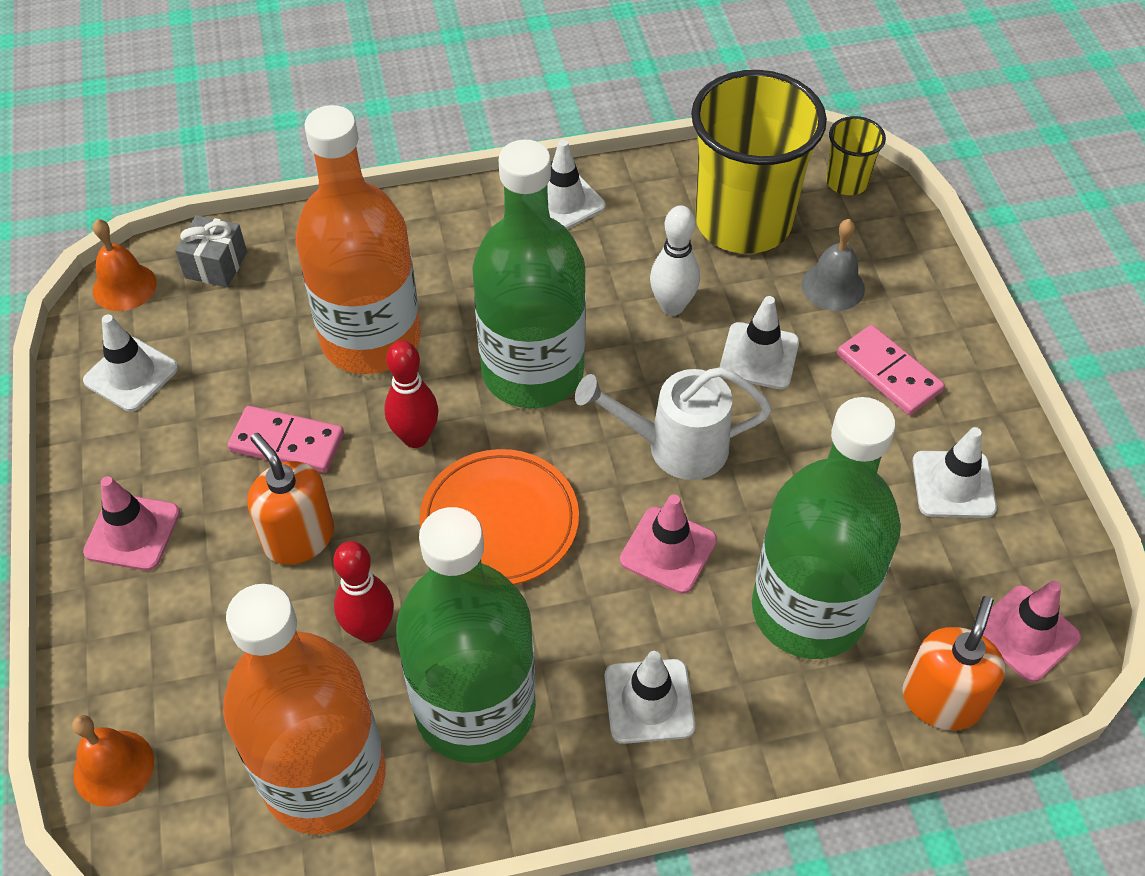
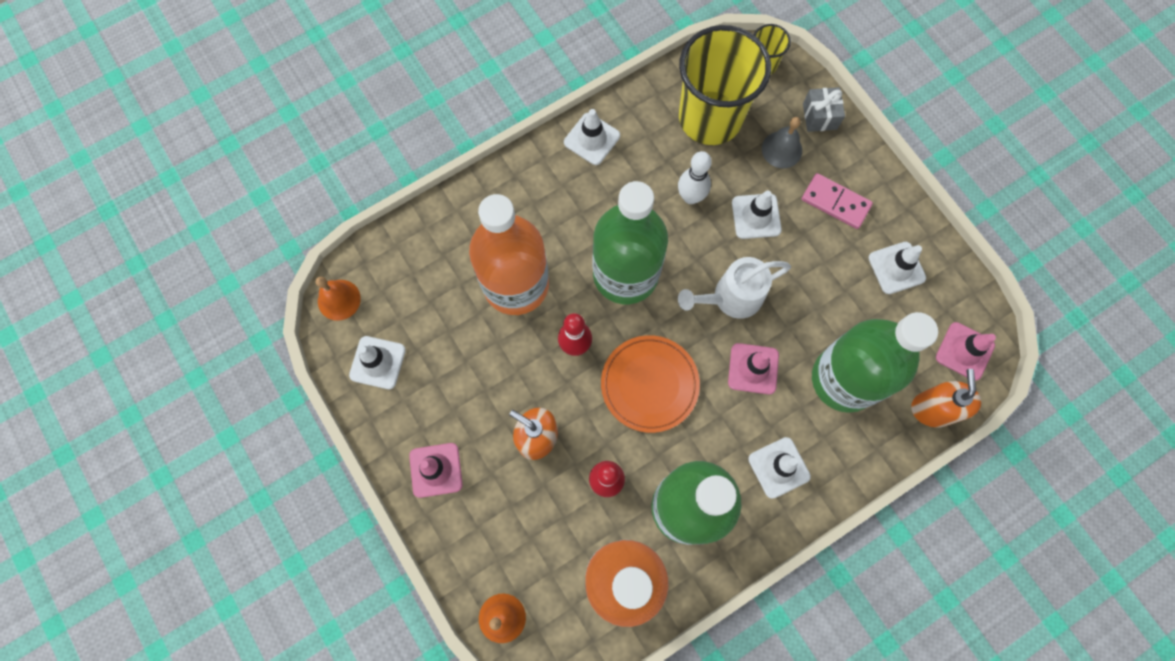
camera: 20 degrees left, 20 degrees up
(216, 265) = (390, 263): grey gift -> grey gift (819, 116)
(287, 442) = (499, 376): pink domino -> none

